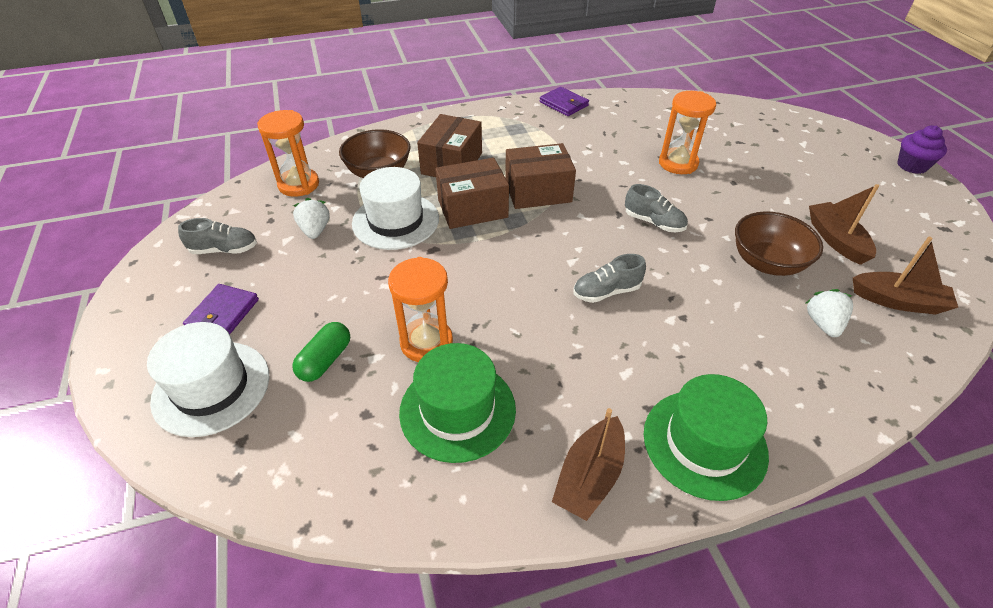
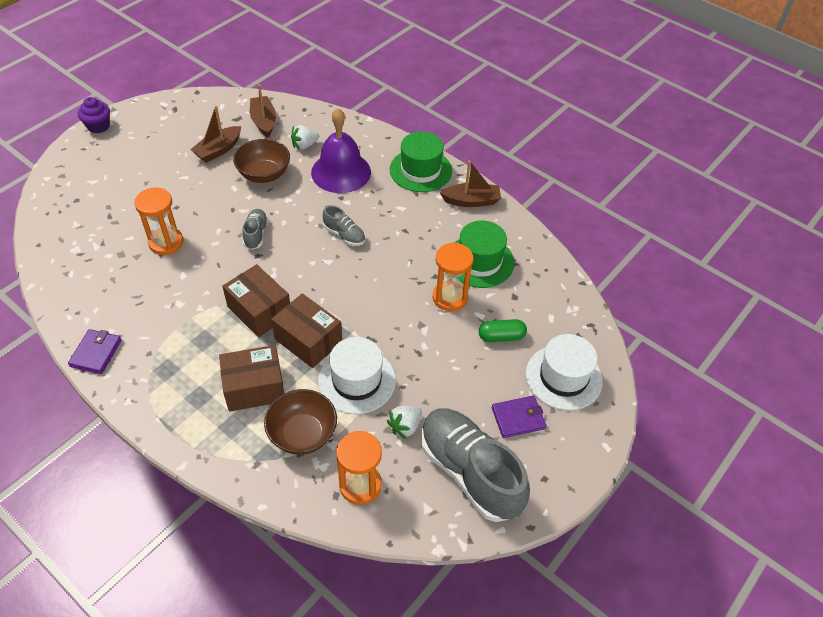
camera: 125 degrees left, 5 degrees up
(224, 250) = (470, 472): grey shoe -> grey shoe, size x2.16
(741, 339) = (341, 172): none -> purple bell

